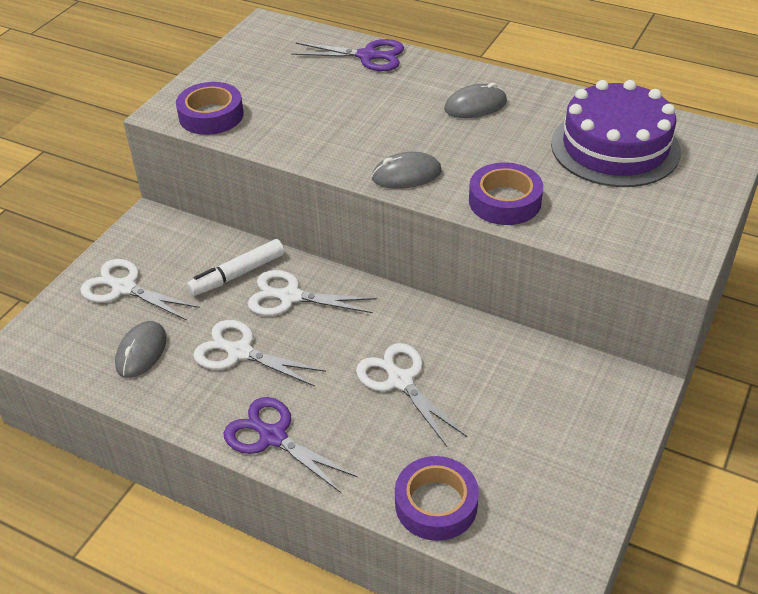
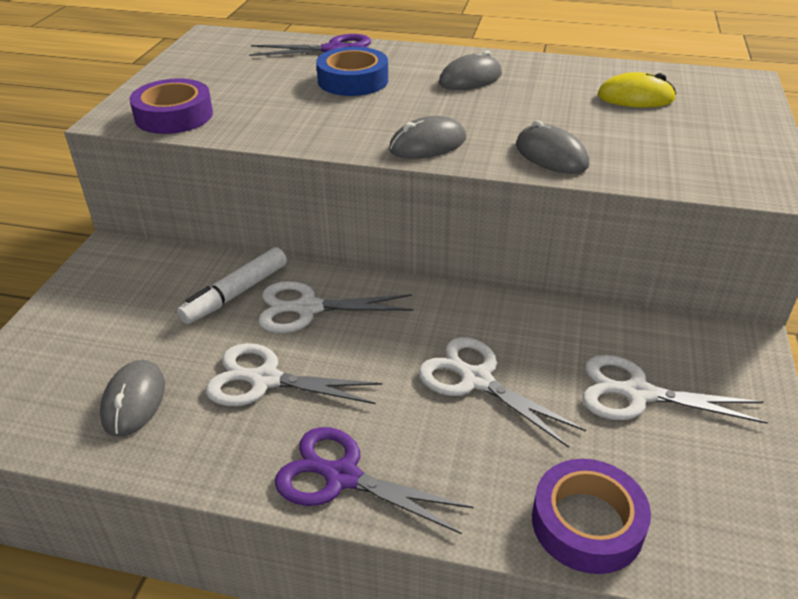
camera: 15 degrees left, 5 degrees down
(123, 288) = (93, 329): white scissors -> white scissors (636, 393)
(371, 95) = (353, 80): none -> blue tape
(505, 201) = (551, 155): purple tape -> grey mouse
(615, 147) = (635, 97): purple cake -> yellow mouse

